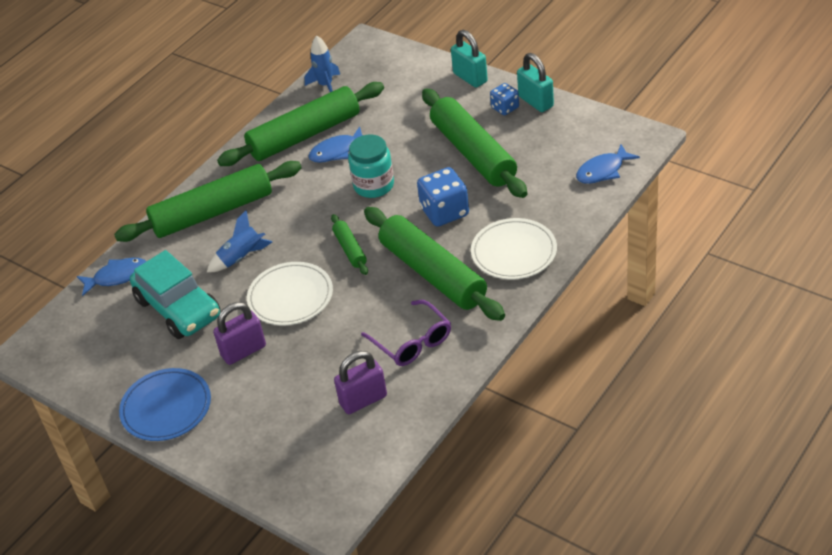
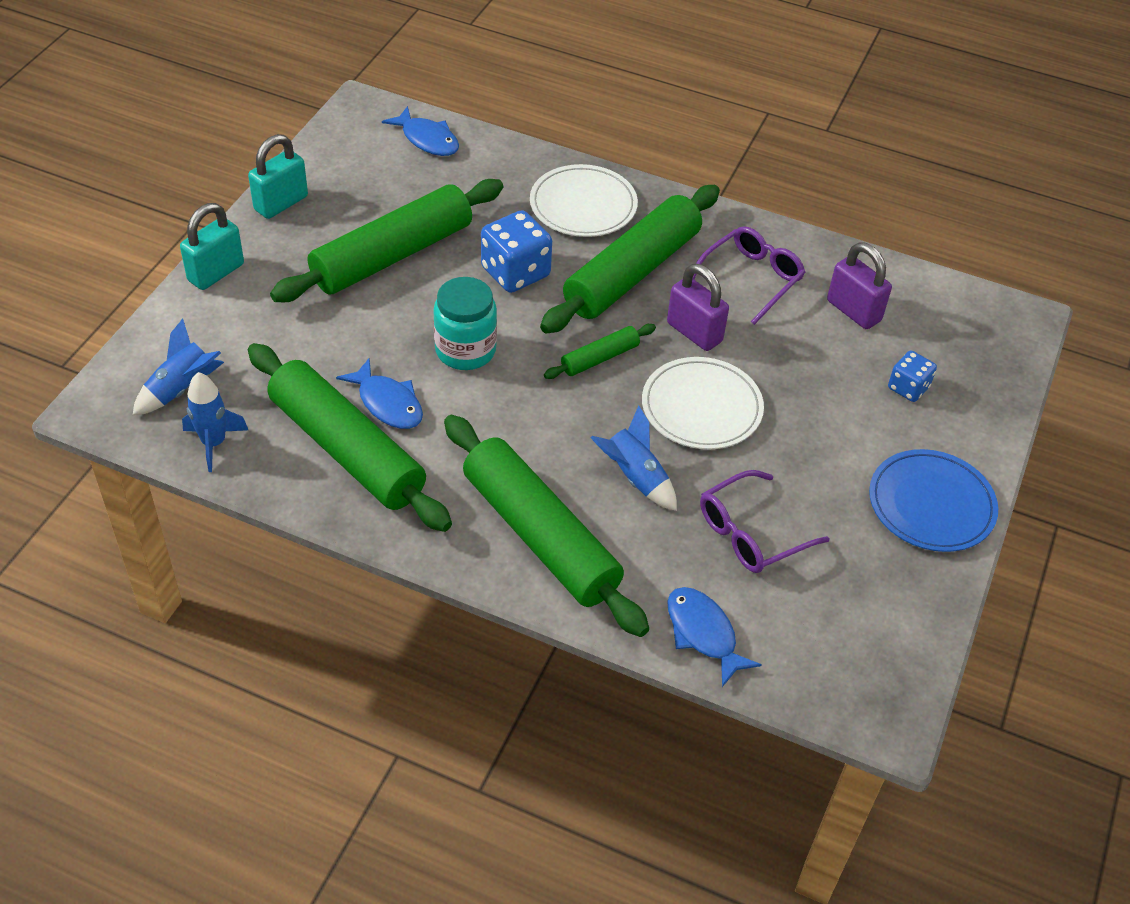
camera: 110 degrees left, 5 degrees up
(178, 308) = (751, 533): turquoise car -> purple glasses
(243, 351) = (810, 440): purple padlock -> purple padlock (694, 332)
(371, 71) = (181, 389): none -> blue rocket
(505, 108) = (292, 232): blue dice -> blue dice (908, 388)

